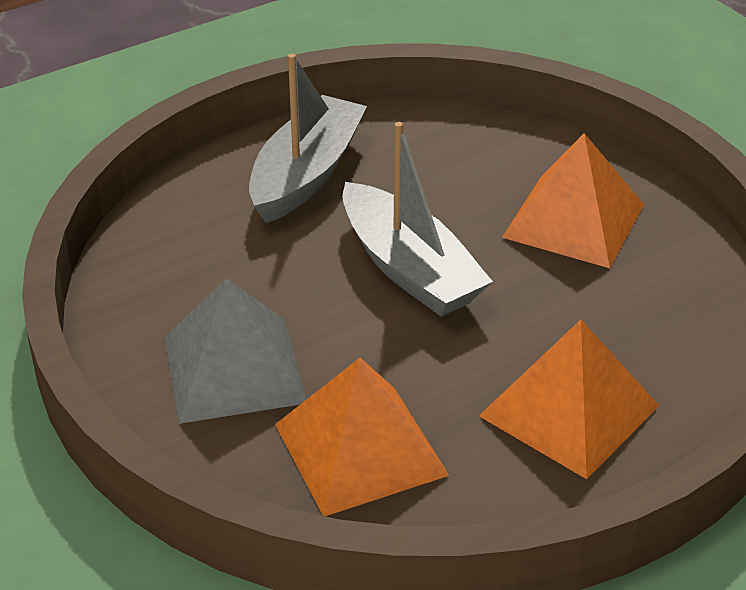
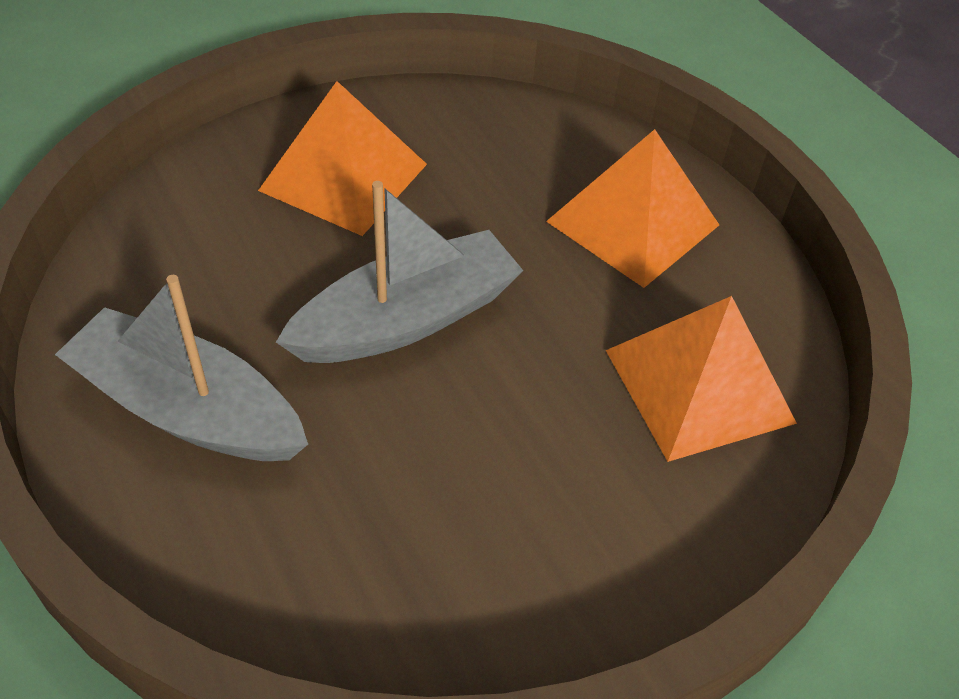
camera: 90 degrees left, 10 degrees up
(234, 369) = (577, 501): grey pyramid -> none

